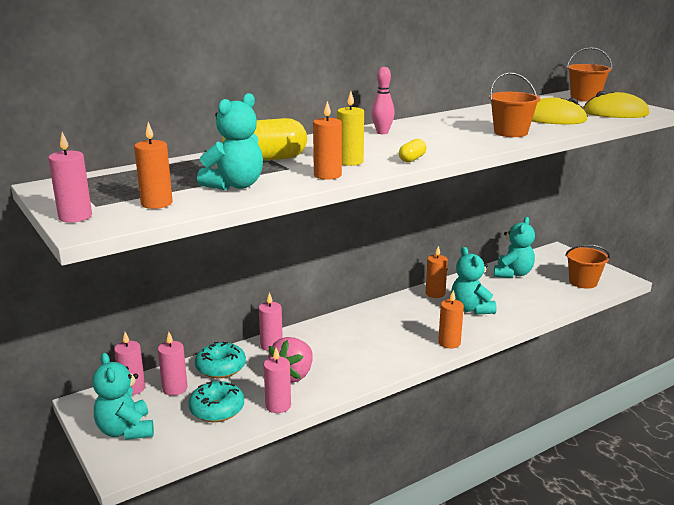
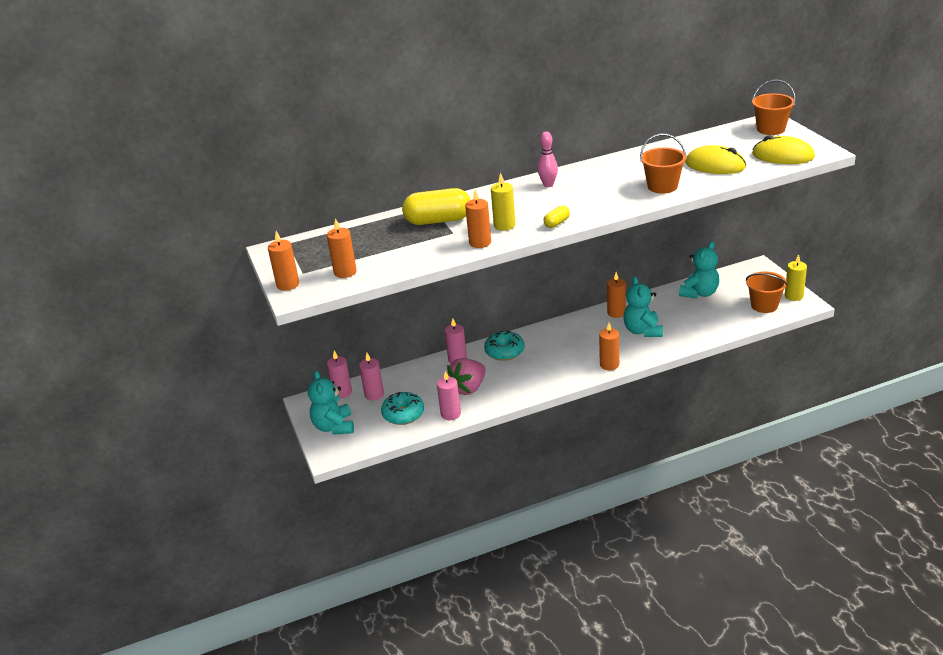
camera: 15 degrees right, 10 degrees up
(75, 217) = (288, 284): pink candle -> orange candle
(221, 368) = (412, 378): turquoise donut -> turquoise donut (504, 351)
(235, 185) = (406, 253): turquoise teddy bear -> none
(606, 273) = (793, 296): none -> yellow candle

